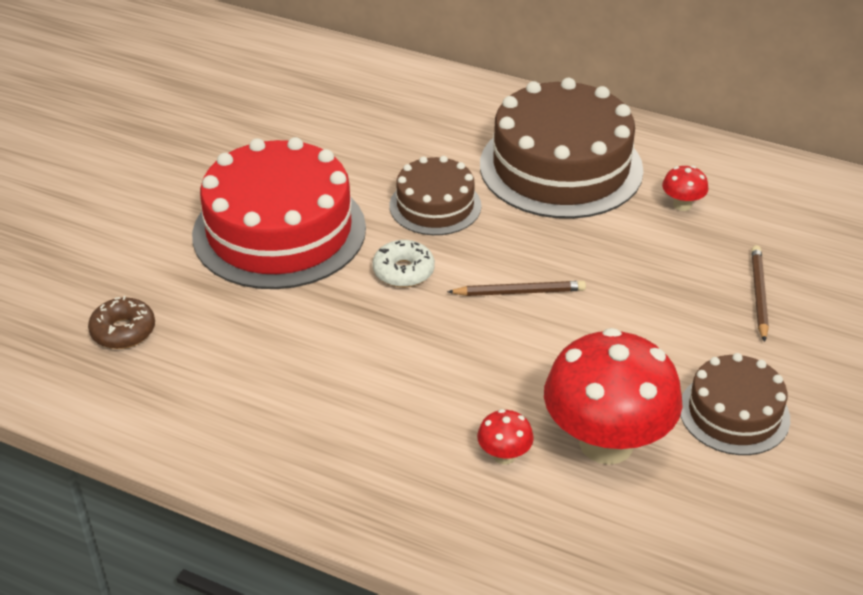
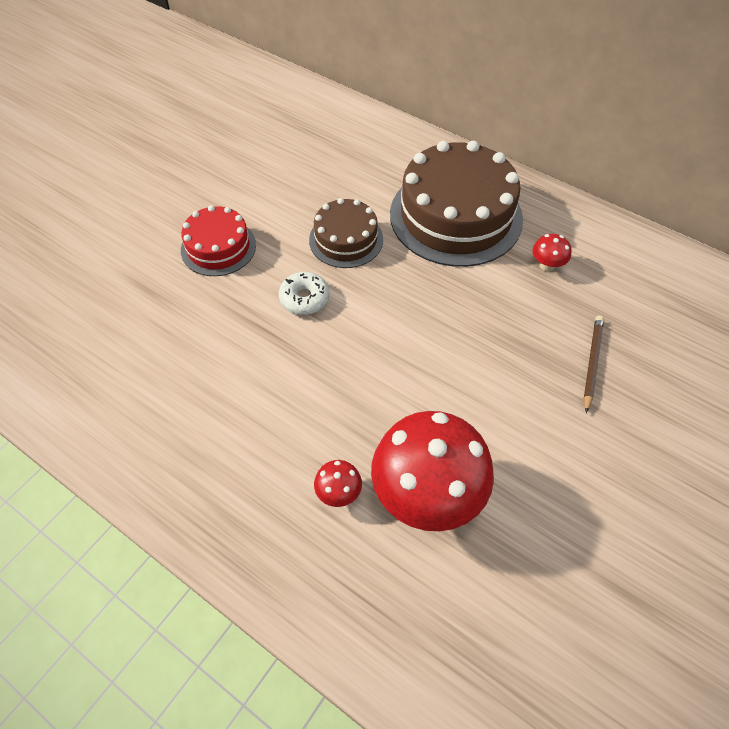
camera: 10 degrees right, 15 degrees up
(123, 331) = (73, 324): brown donut -> none
(279, 231) = (218, 247): red cake -> red cake, size x0.55
(519, 292) = (392, 331): brown pencil -> none
(734, 413) = (544, 481): brown cake -> none

